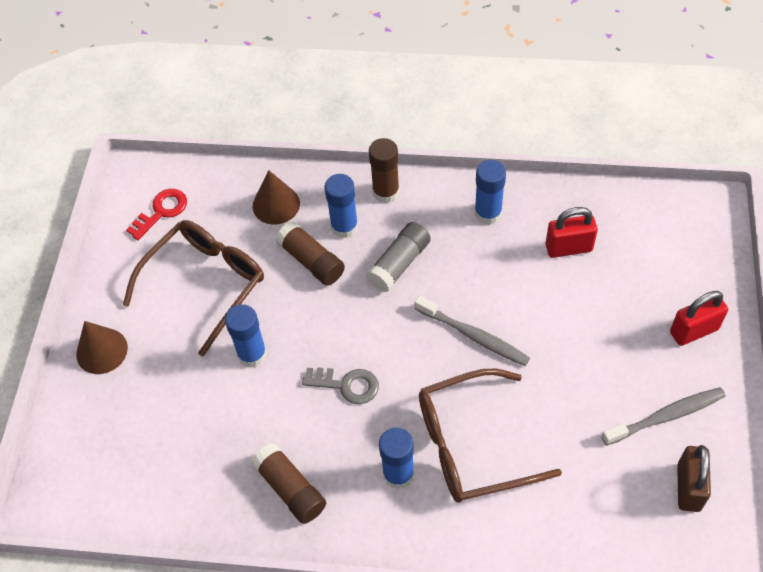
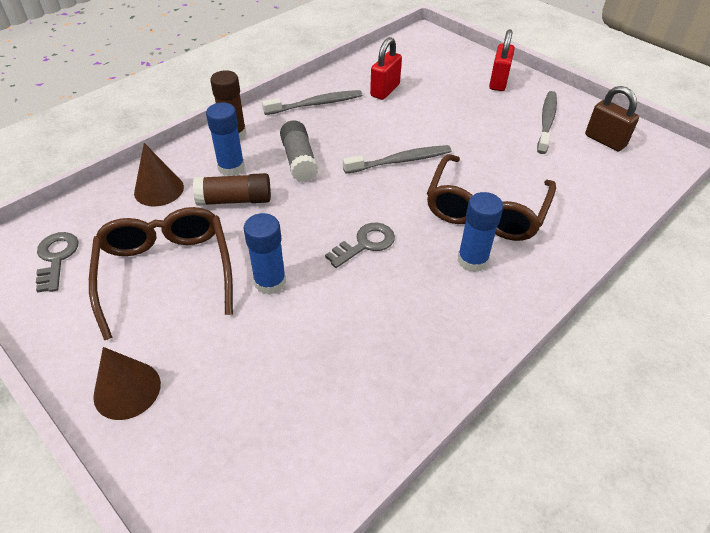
camera: 55 degrees left, 10 degrees down
(161, 211) = (56, 258): red key -> grey key
(290, 489) = (423, 333): brown glue stick -> none
(488, 213) = (316, 104): blue glue stick -> grey toothbrush

